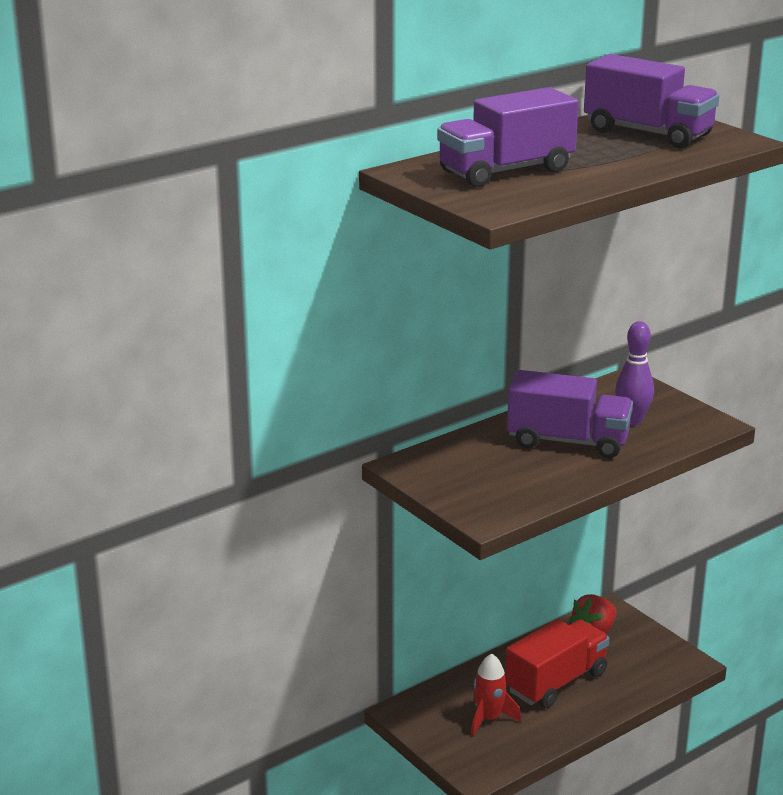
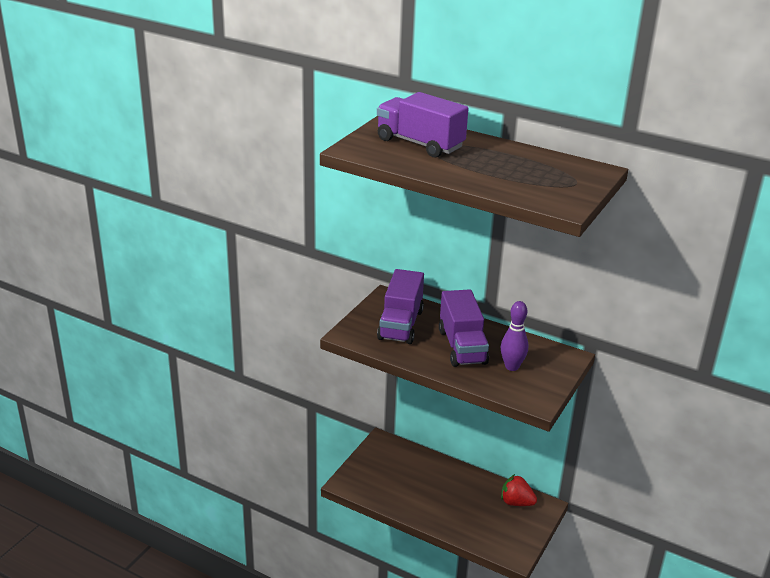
camera: 65 degrees right, 5 degrees up
(489, 718) = (396, 476): red rocket -> none
(556, 682) = (450, 497): red truck -> none
(648, 133) = (543, 174): purple truck -> purple truck (400, 325)

